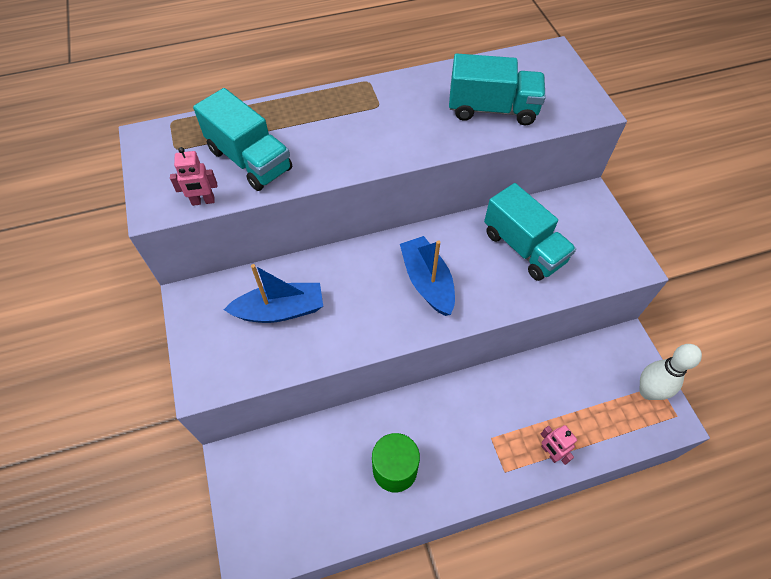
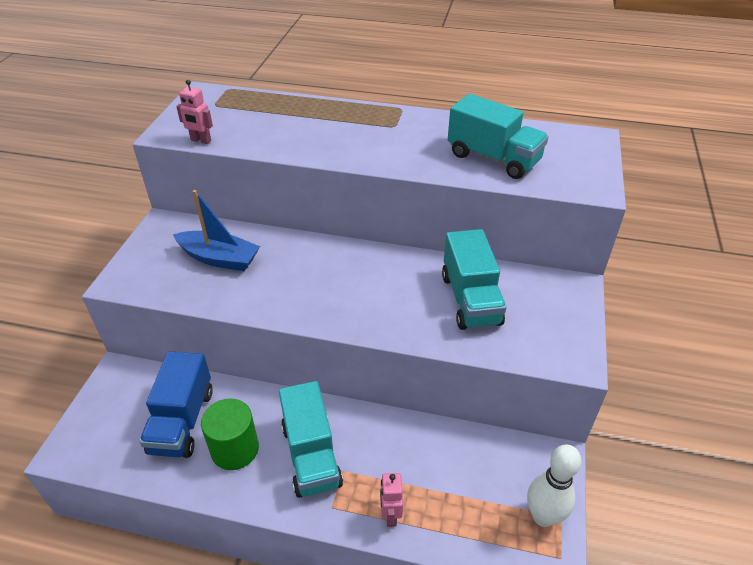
camera: 30 degrees right, 15 degrees down
(250, 160) = (259, 128): turquoise truck -> turquoise truck (311, 455)
(330, 471) = (182, 421): none -> blue truck
(427, 282) = (356, 289): blue boat -> none

